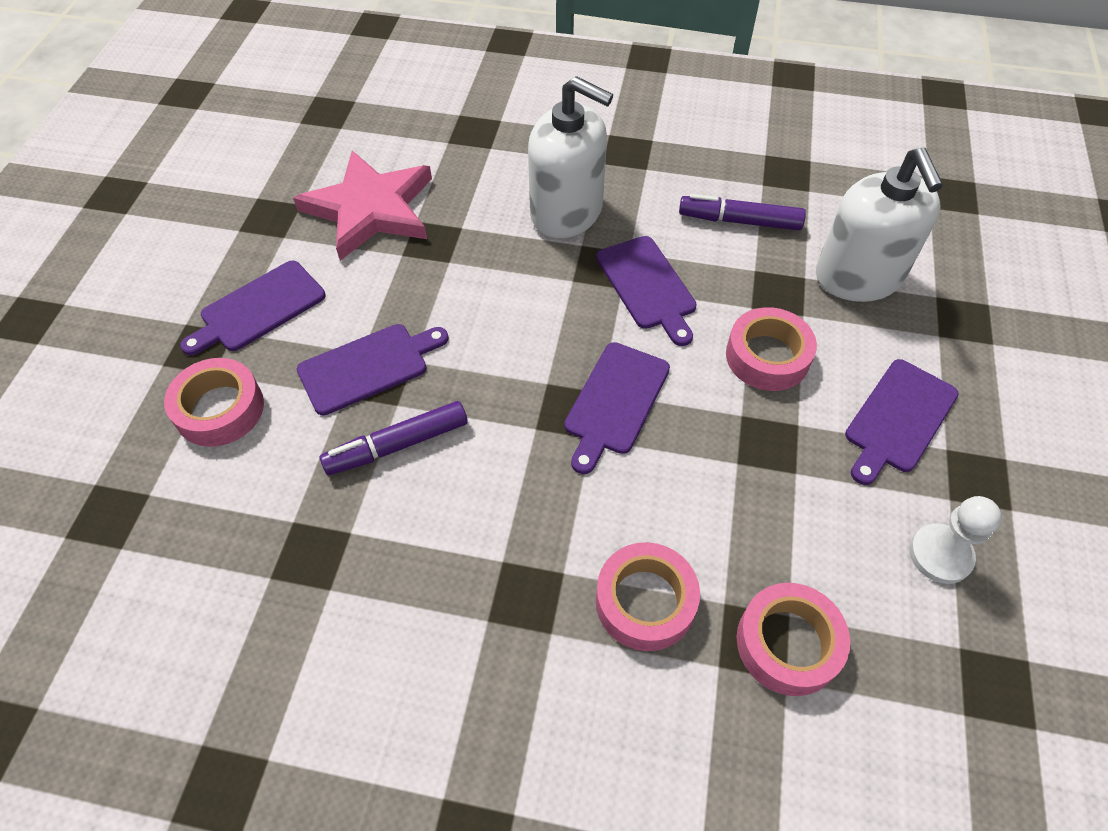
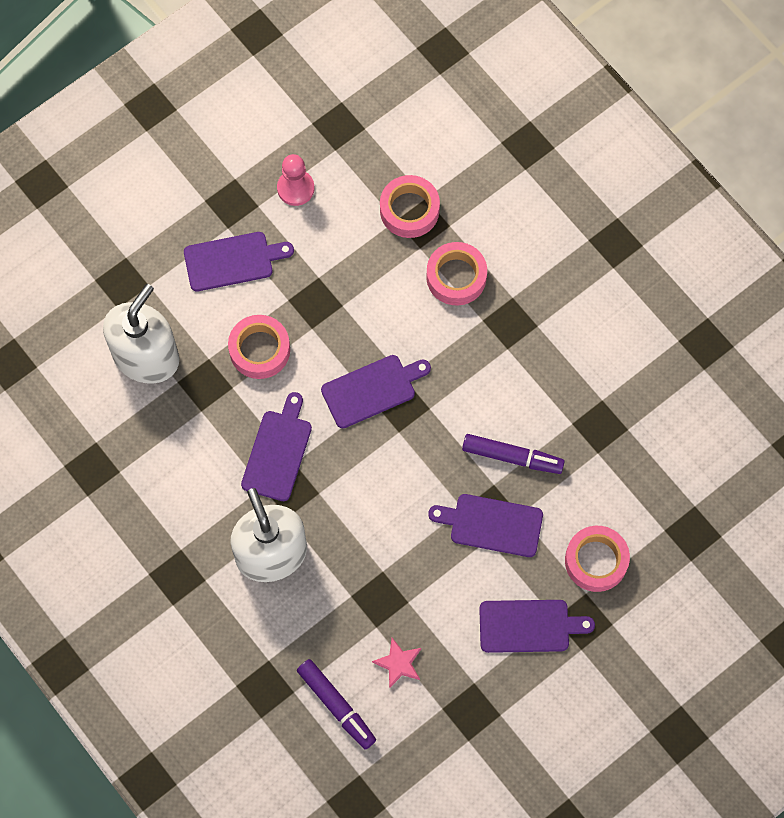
camera: 140 degrees left, 15 degrees up
(370, 209) = (398, 663): pink star -> pink star, size x0.42
(740, 221) = (169, 454): purple marker -> purple marker (336, 705)
(940, 555) = (295, 188): white pawn -> pink pawn

